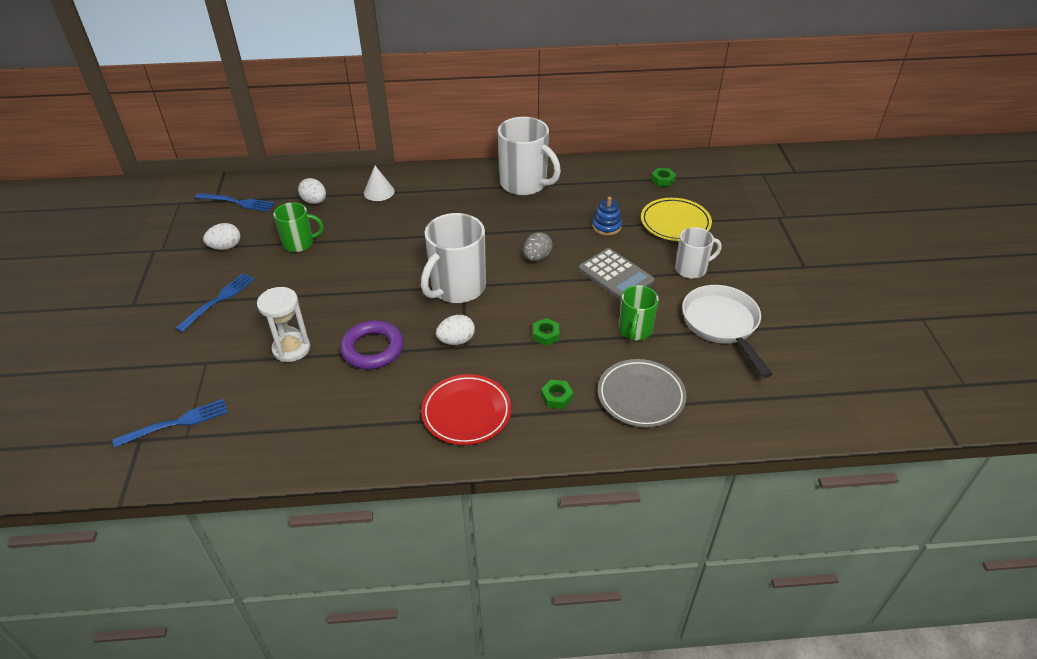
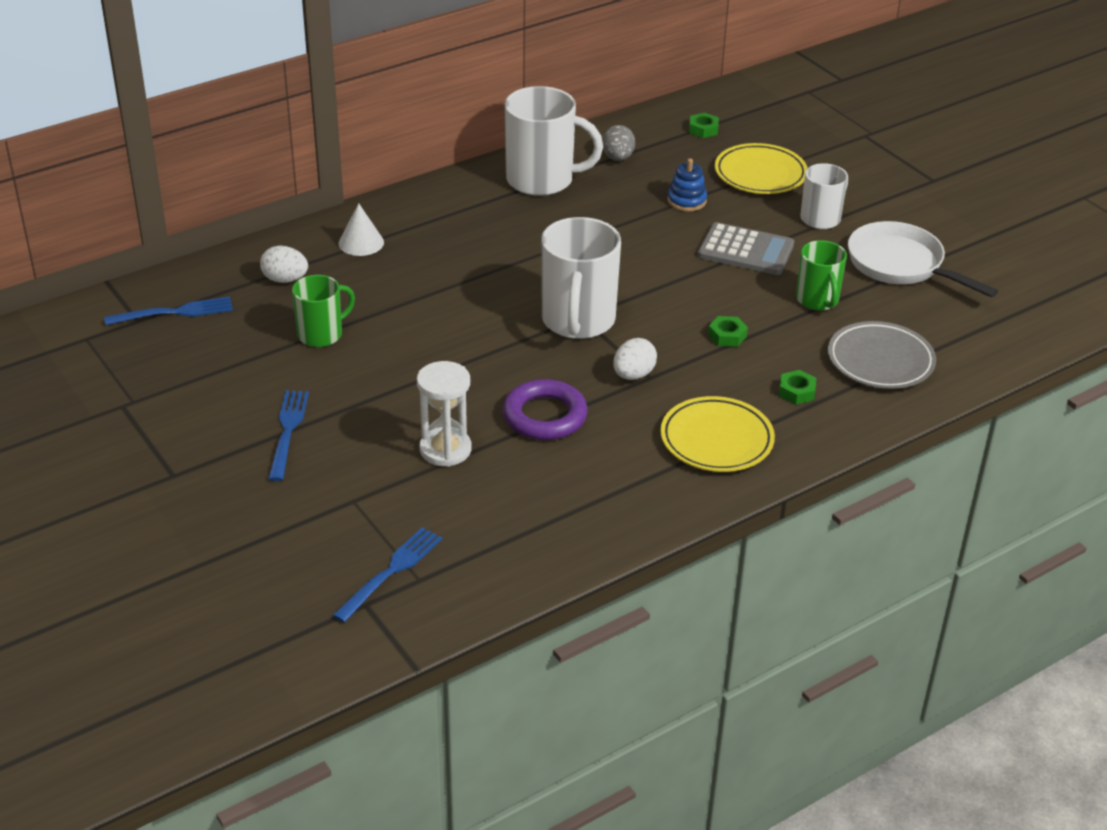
camera: 30 degrees left, 5 degrees down
(225, 247) = (223, 370): white egg -> none
(466, 412) = (716, 440): red plate -> yellow plate
(537, 257) = (639, 259): grey egg -> grey egg (618, 158)

